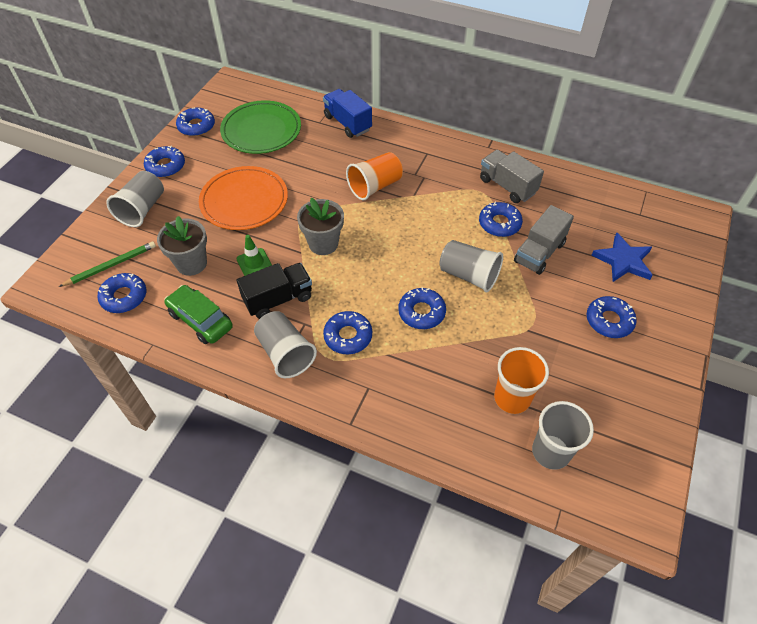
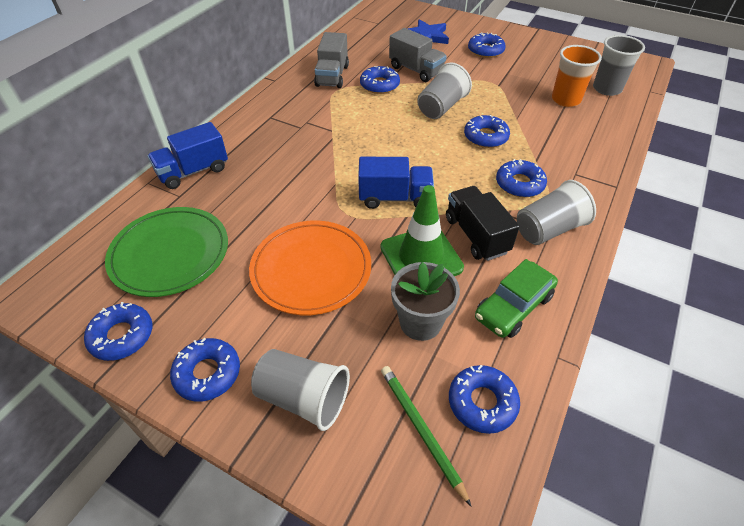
camera: 85 degrees left, 5 degrees down
(254, 262) = (421, 257): green traffic cone -> green traffic cone, size x1.84
(323, 244) = (395, 197): grey flower pot -> blue truck
(375, 186) = (312, 155): orange cup -> none
(507, 186) = (332, 76): grey truck -> grey truck turned 45 degrees counterclockwise

